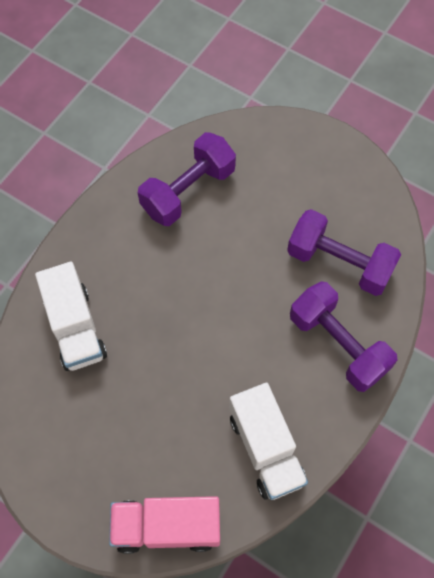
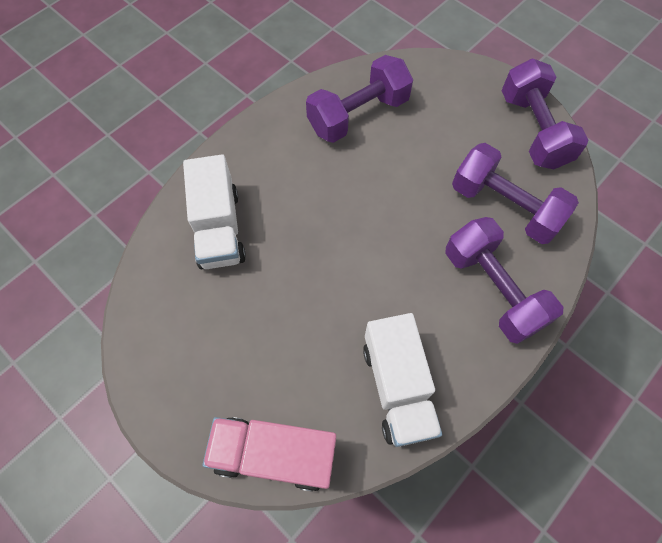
camera: 10 degrees right, 0 degrees up
(357, 181) = (533, 130): none -> purple dumbbell

